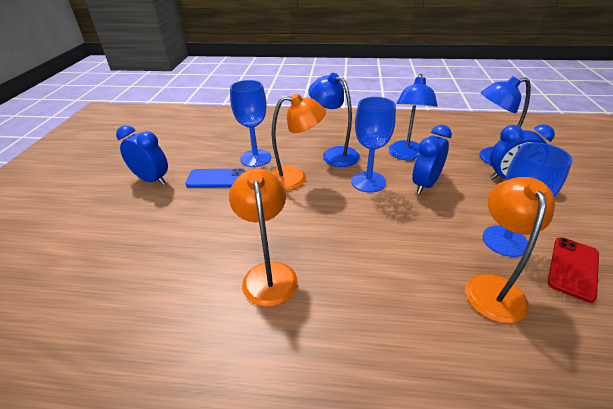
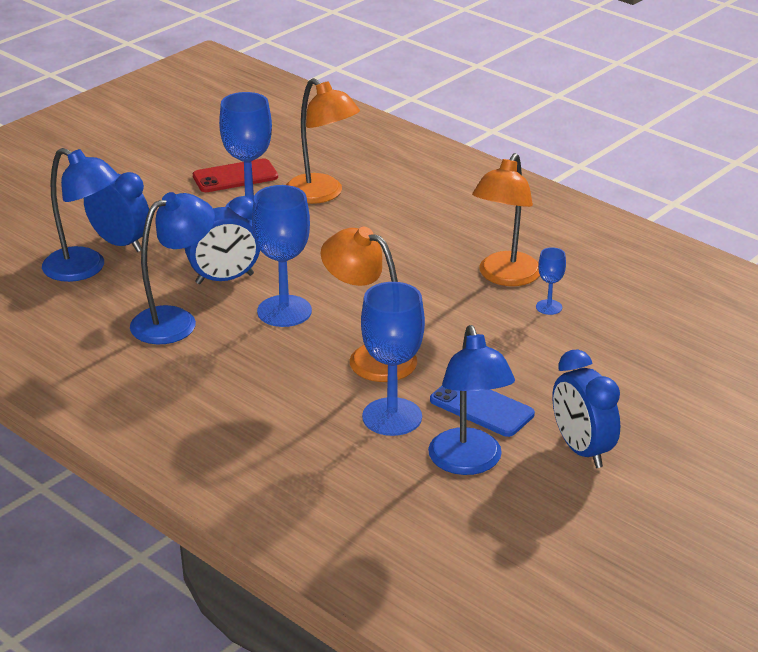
camera: 145 degrees left, 5 degrees down
(217, 261) = (549, 307): none -> blue goblet
(334, 154) = (267, 369): blue lamp -> blue lamp (468, 463)
(492, 287) = (322, 194): orange lamp -> orange lamp turned 90 degrees counterclockwise

